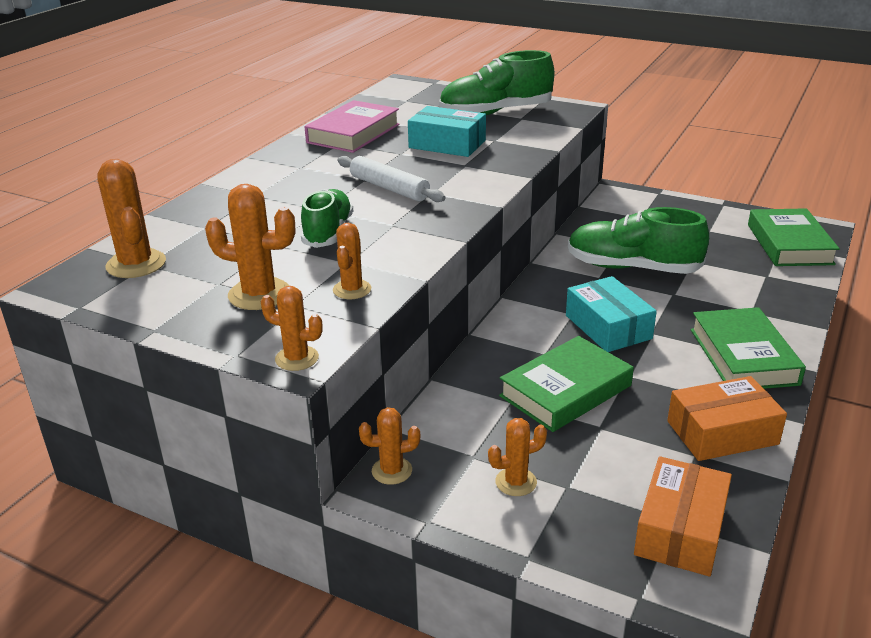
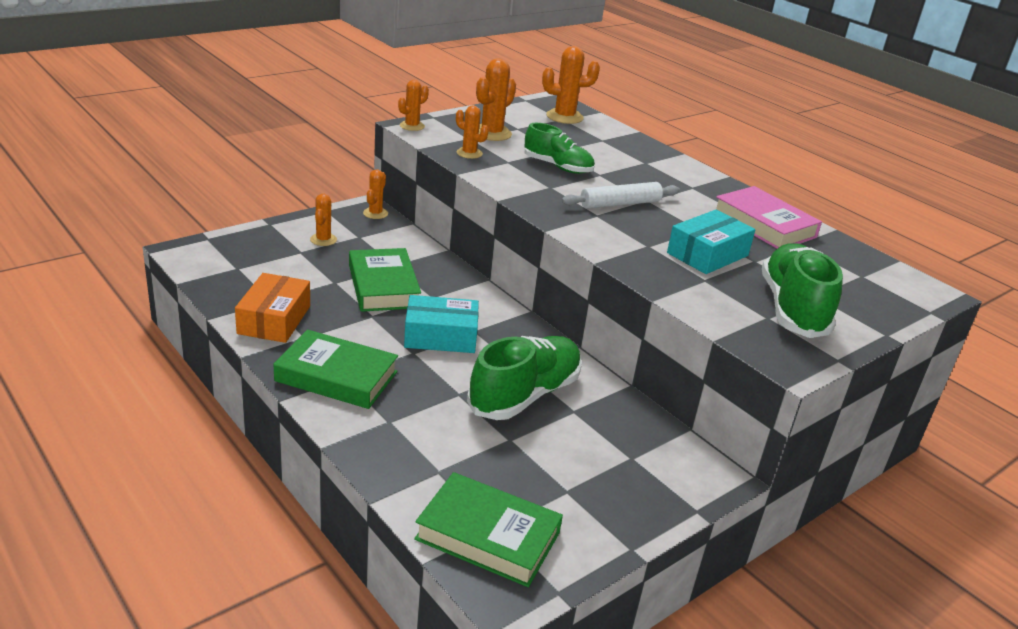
camera: 110 degrees right, 0 degrees up
(680, 530) = (227, 267): orange box -> none

